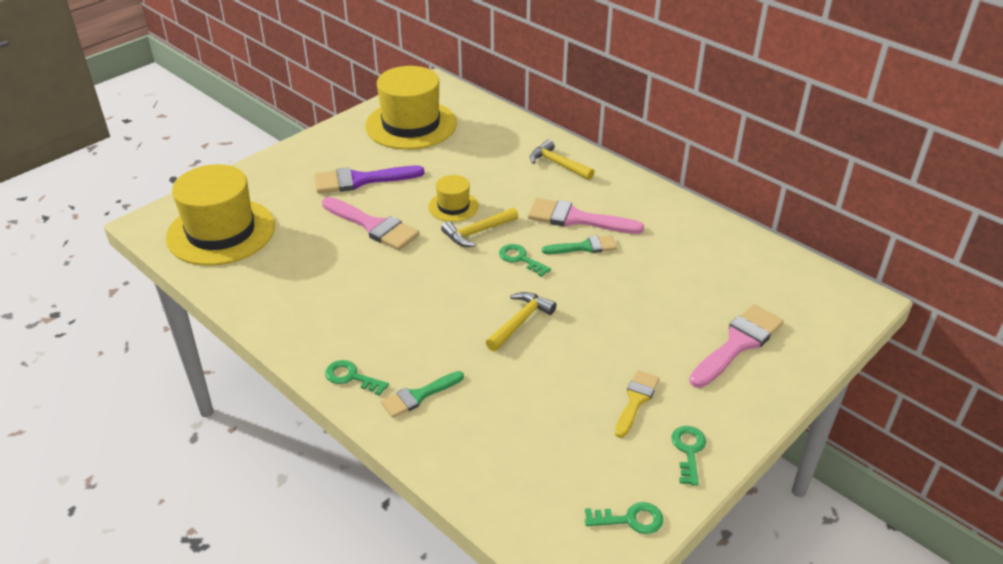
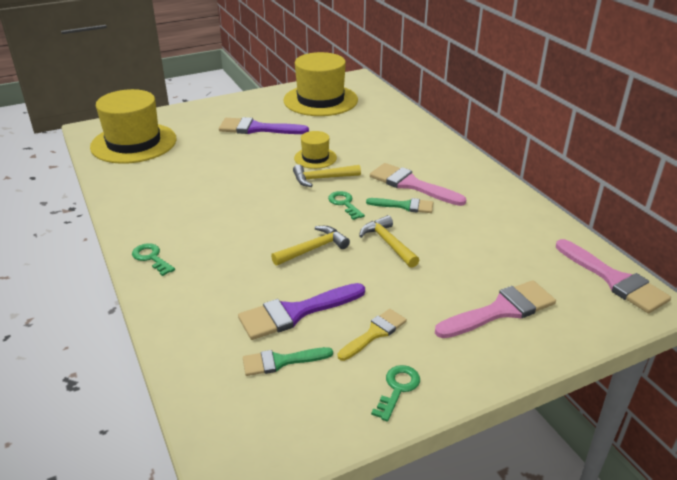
camera: 20 degrees right, 5 degrees down
(373, 226) = (244, 159): pink brush -> pink brush (614, 280)
(418, 396) = (192, 284): green brush -> green brush (281, 361)
(546, 399) = (295, 313): none -> purple brush
(558, 164) = (420, 144): yellow hammer -> yellow hammer (388, 243)
(630, 519) = (304, 433): green key -> none

